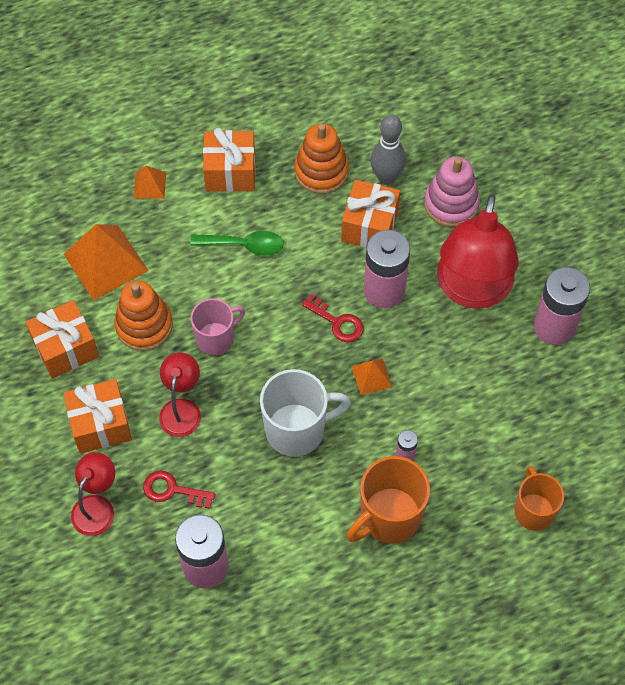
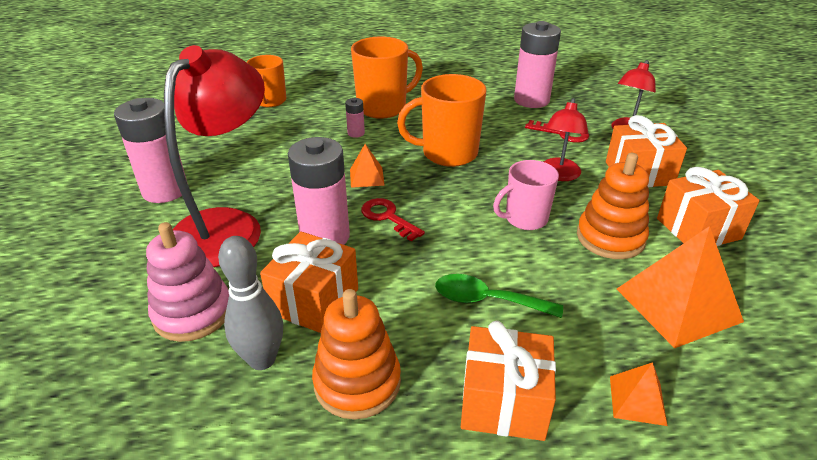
camera: 170 degrees left, 25 degrees down
(297, 430) = (448, 153): white mug -> orange mug

